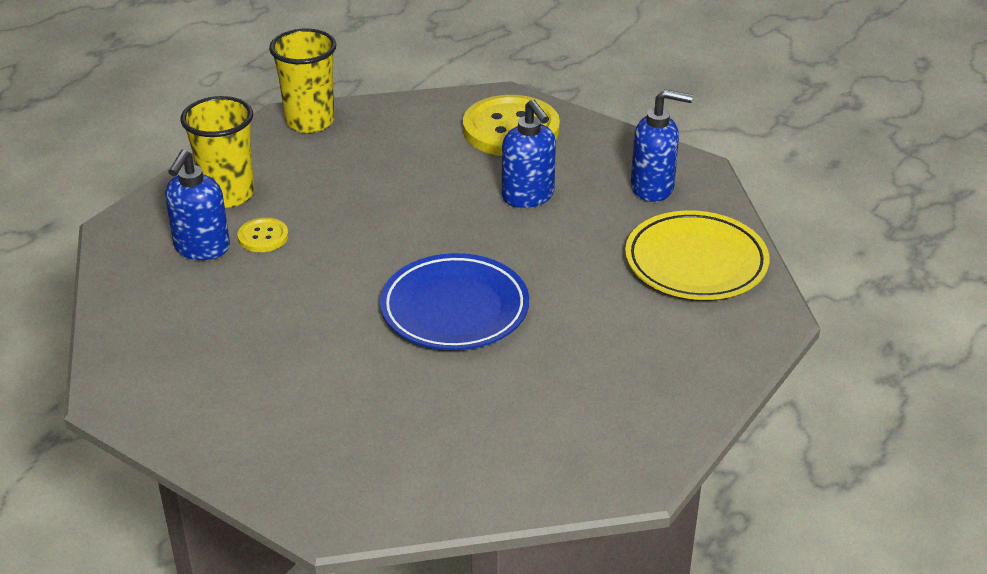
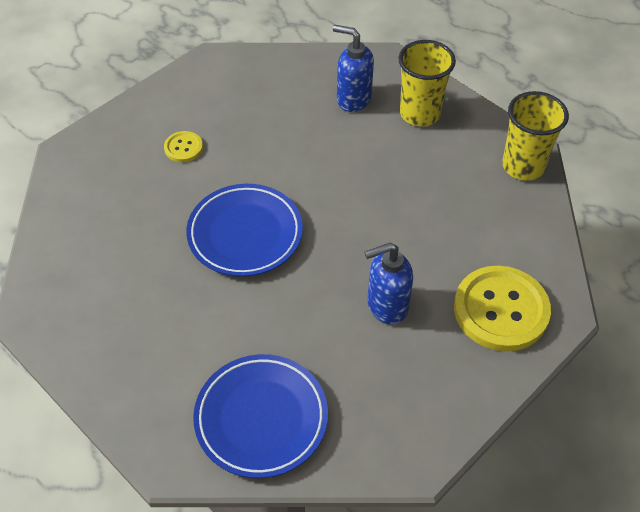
camera: 100 degrees right, 15 degrees up
(263, 237) = (361, 131): yellow button -> yellow button (183, 148)
(653, 188) = (385, 411): blue soap dispenser -> none
(695, 263) = (261, 418): yellow plate -> blue plate

